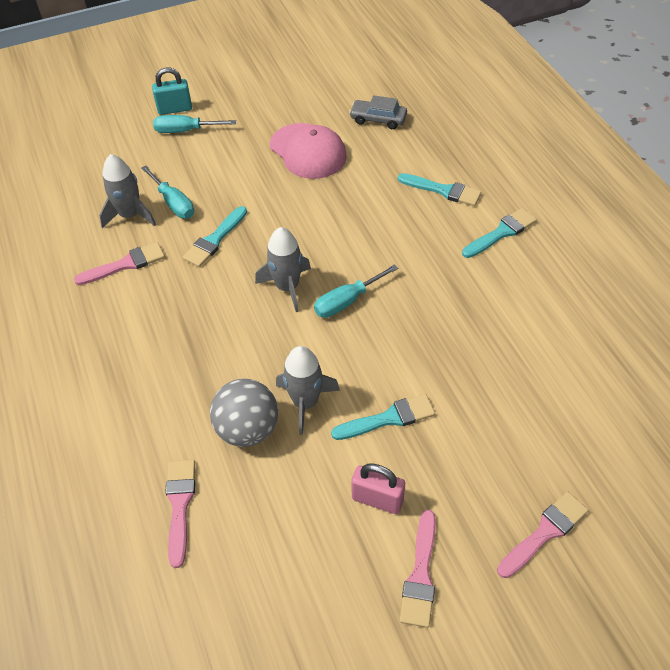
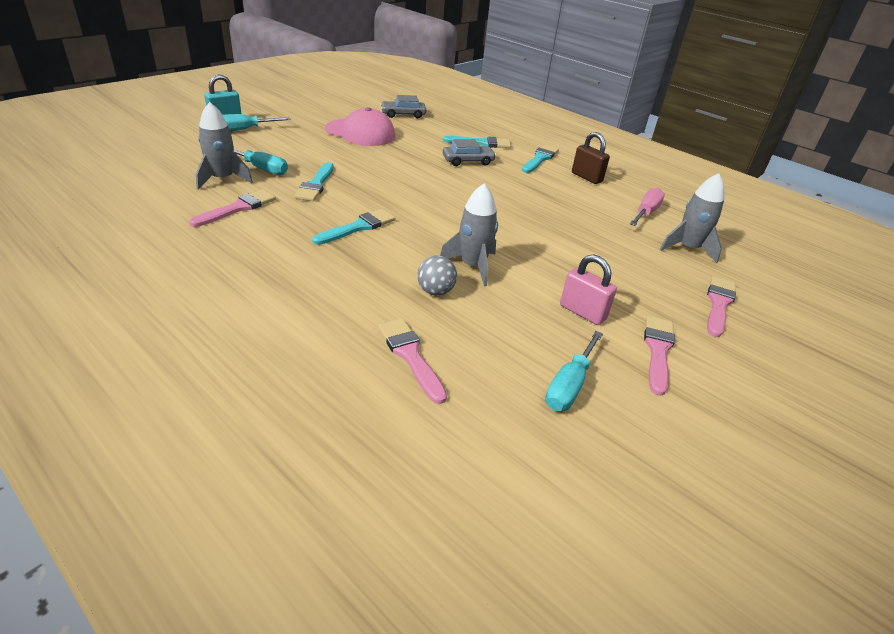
camera: 30 degrees left, 15 degrees down
(248, 429) = (435, 291): grey ball -> grey ball, size x0.60
(287, 287) = (402, 203): grey rocket -> grey rocket (688, 248)
(347, 301) = (457, 205): turquoise screwdriver -> turquoise screwdriver (569, 386)
(377, 499) = (582, 312): pink padlock -> pink padlock turned 45 degrees clockwise
(388, 418) = (548, 263): turquoise brush -> turquoise brush (358, 227)
(405, 224) = (468, 161): none -> grey car
(420, 574) = (658, 351): pink brush -> pink brush turned 150 degrees counterclockwise
(539, 280) = (586, 177): none -> brown padlock
(572, 361) = (646, 212): none -> pink screwdriver

